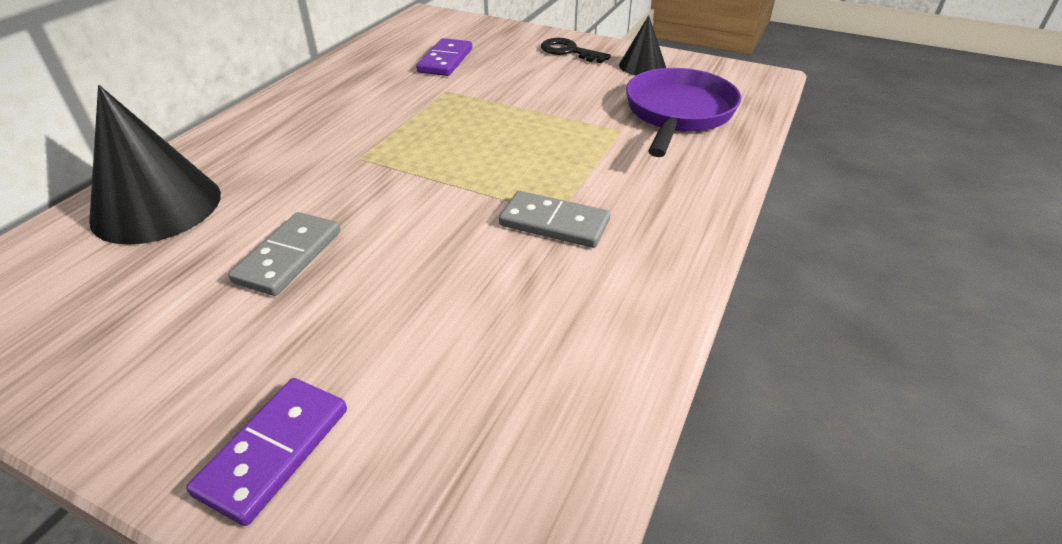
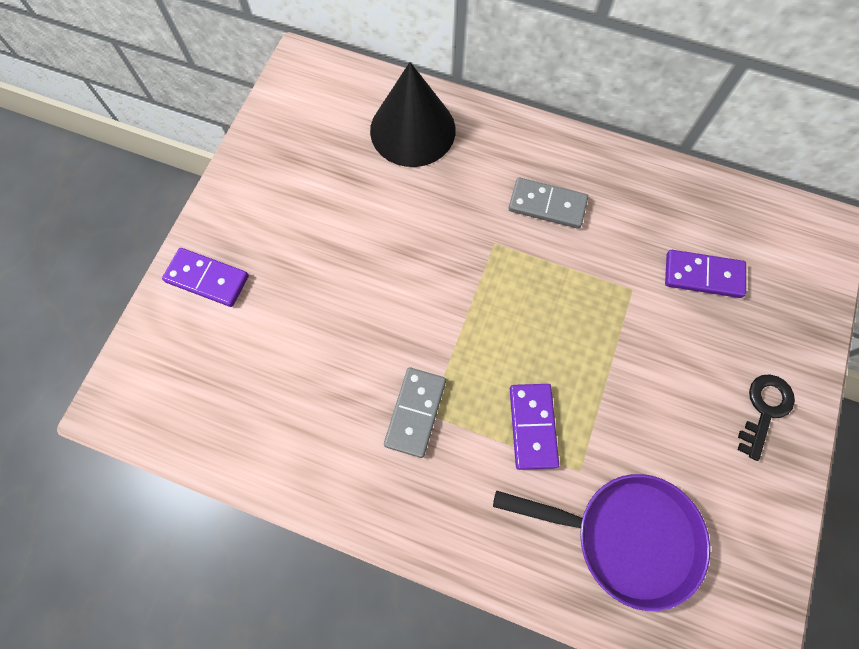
camera: 85 degrees right, 30 degrees up
(288, 256) = (363, 233): grey domino -> grey domino (547, 205)
(576, 150) = (533, 426): none -> purple domino
(642, 66) = (744, 501): black cone -> none

